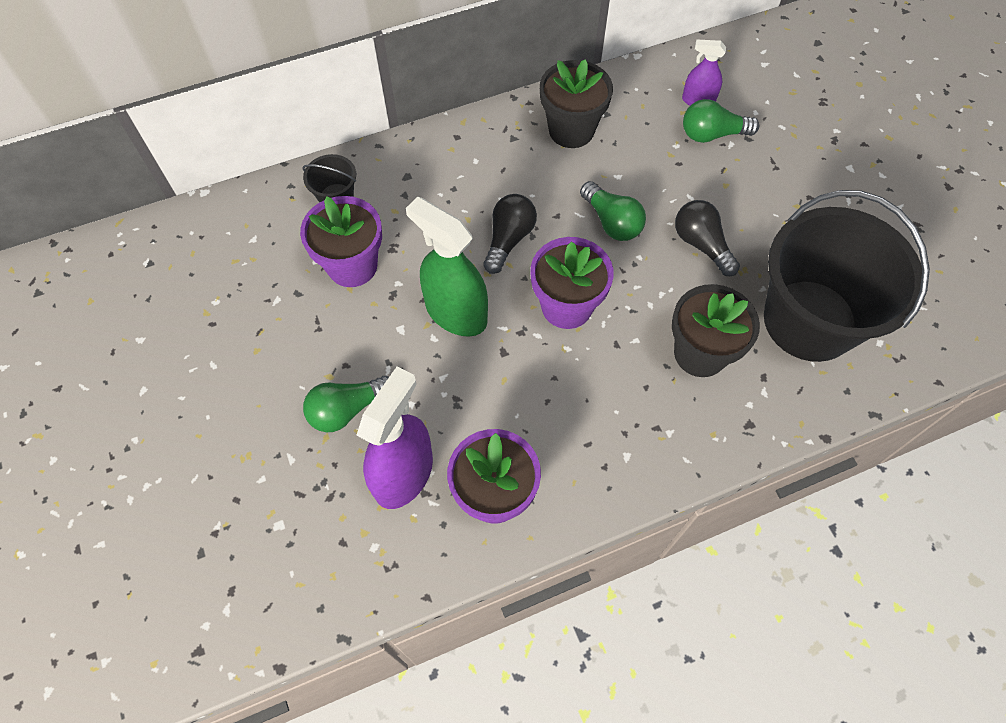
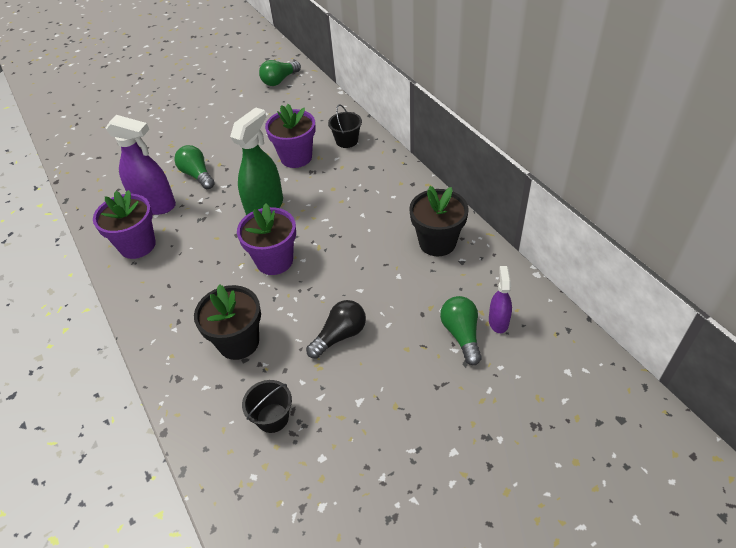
camera: 85 degrees right, 15 degrees down
(508, 239) = (327, 223): black light bulb -> none
(611, 222) = (352, 277): green light bulb -> green light bulb (280, 80)
(809, 320) = (272, 418): black bucket -> black bucket, size x0.40

